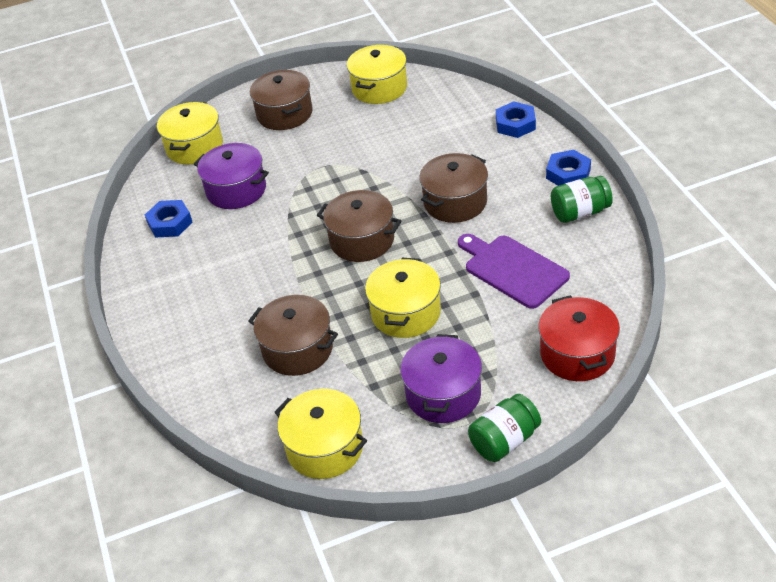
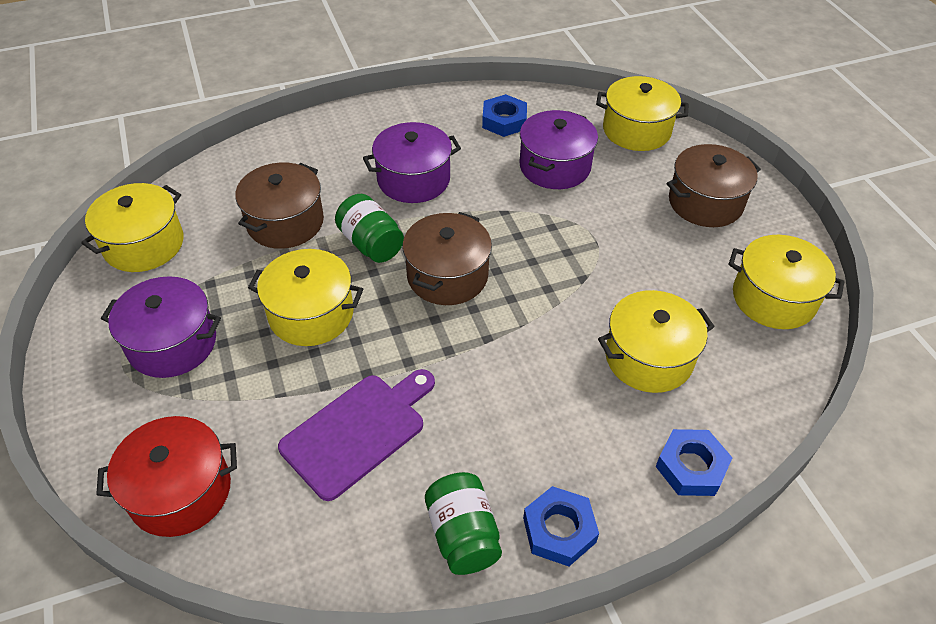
camera: 85 degrees right, 5 degrees up
(245, 272) = (413, 179): none -> purple pot
(434, 140) = (648, 357): none -> yellow pot
(455, 202) = (507, 375): brown pot -> none
(504, 441) = (80, 396): green jar -> green jar (371, 244)

